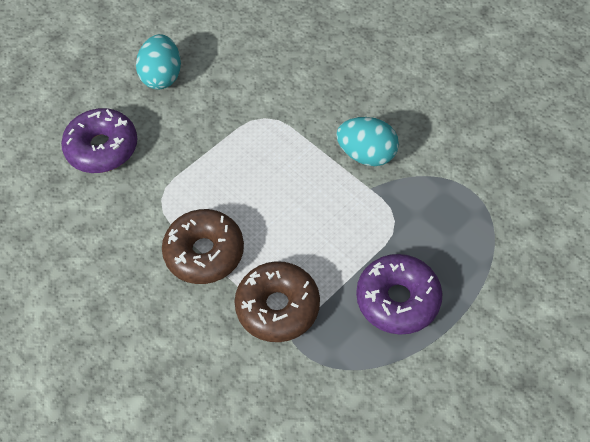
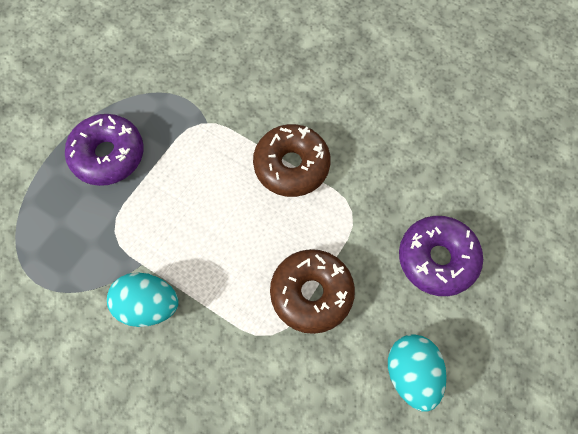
camera: 165 degrees right, 10 degrees up
(278, 307) = (213, 130): brown donut -> brown donut (311, 293)

